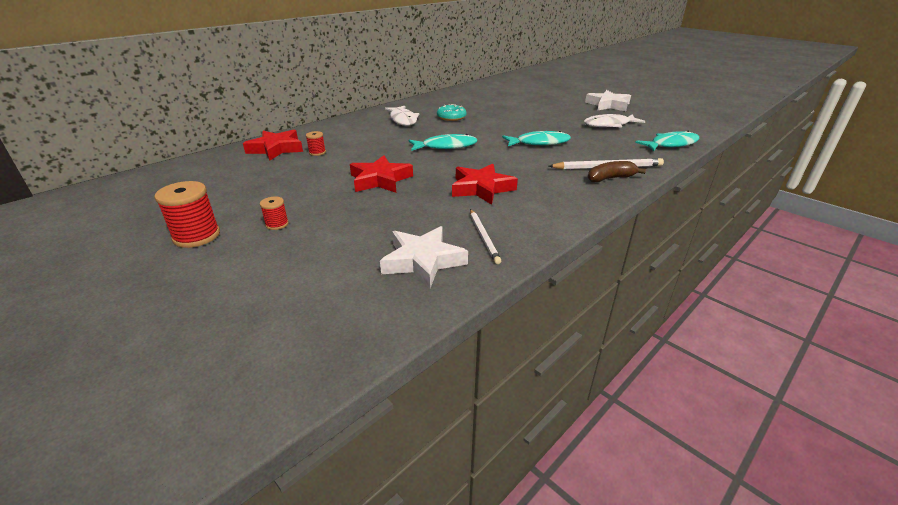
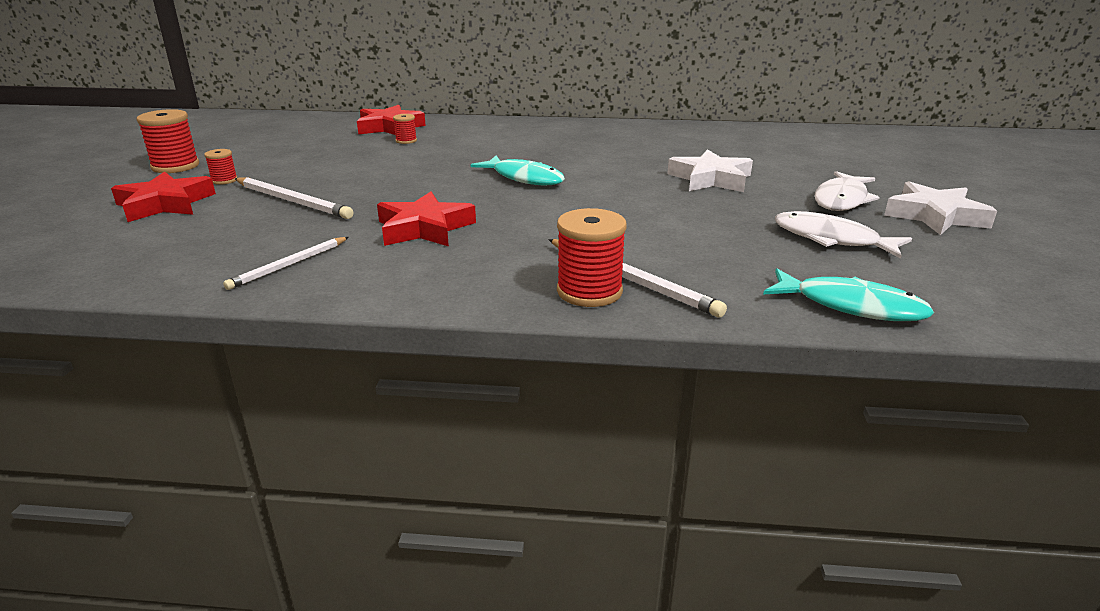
camera: 50 degrees right, 5 degrees down
(370, 211) = (293, 201): none -> white pencil
(380, 180) = (376, 181): red star -> red star (165, 204)
(403, 120) = (568, 139): white fish -> white fish (842, 200)
(423, 261) = (202, 254): white star -> white star (710, 179)
(451, 117) = (629, 153): turquoise donut -> none
(539, 143) = (640, 217): turquoise fish -> none
(610, 178) = (589, 291): brown banana -> red spool

